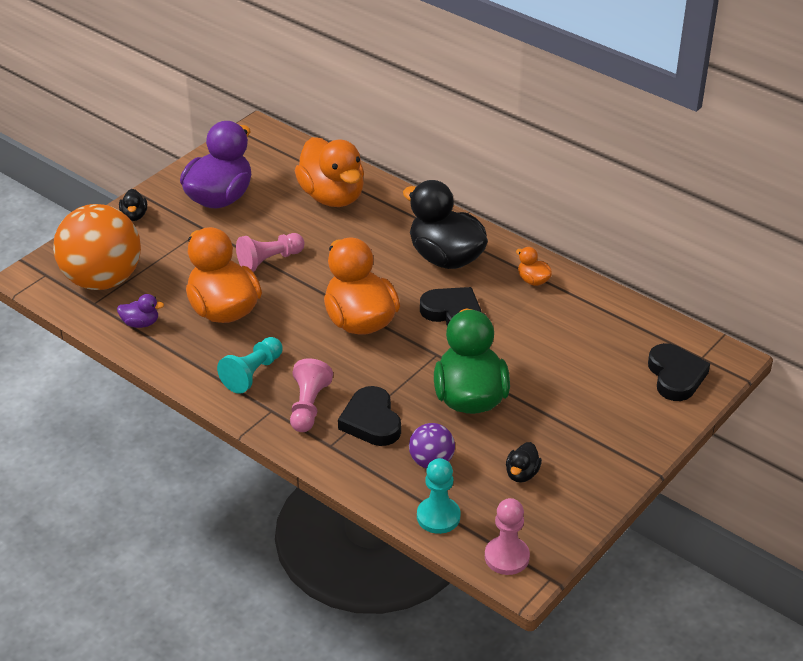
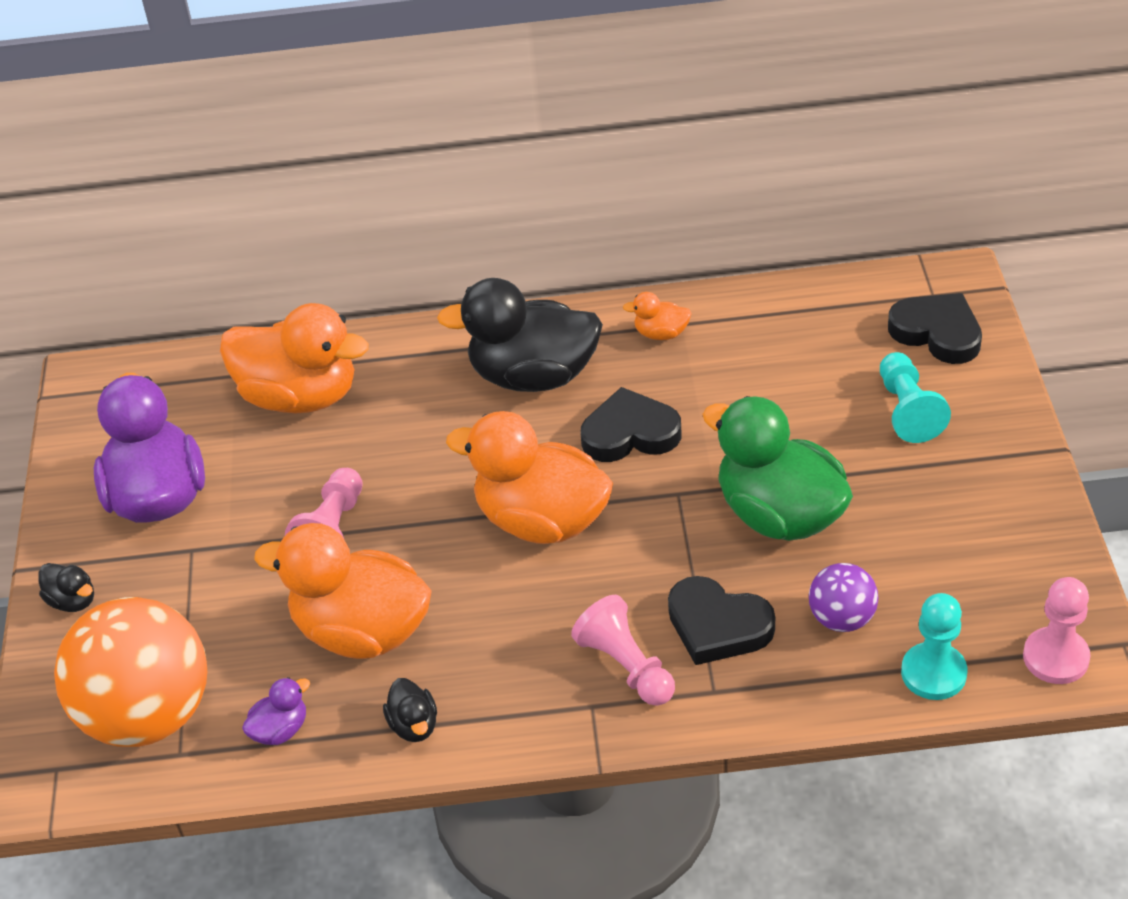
camera: 40 degrees left, 5 degrees up
(252, 373) = (508, 680): turquoise pawn -> turquoise pawn (908, 410)
(522, 474) = (945, 555): black duck -> black duck (414, 725)

